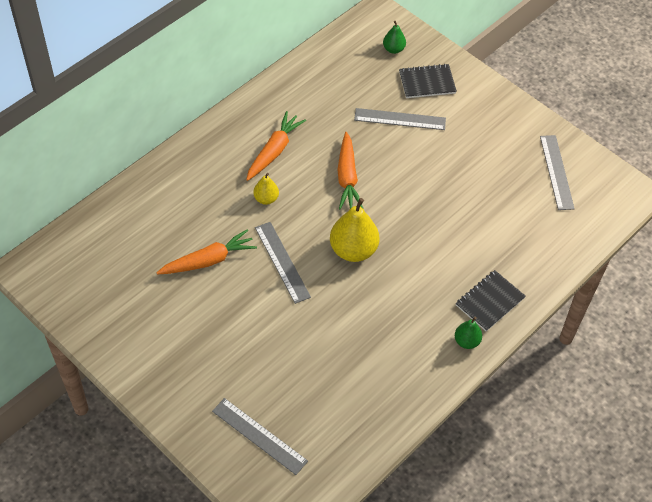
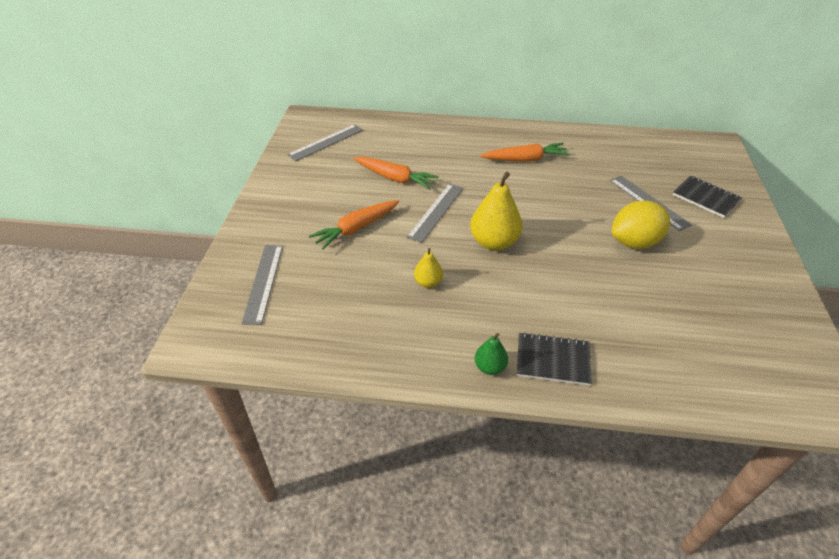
camera: 55 degrees right, 10 degrees down
(266, 199) = (480, 176): yellow pear -> yellow pear (428, 282)
(347, 177) = (554, 204): orange carrot -> orange carrot (356, 229)
(393, 49) = (703, 166): green pear -> none
(431, 165) = (634, 242): none -> yellow lemon
(556, 172) = (759, 329): grey ruler -> grey ruler (326, 142)

